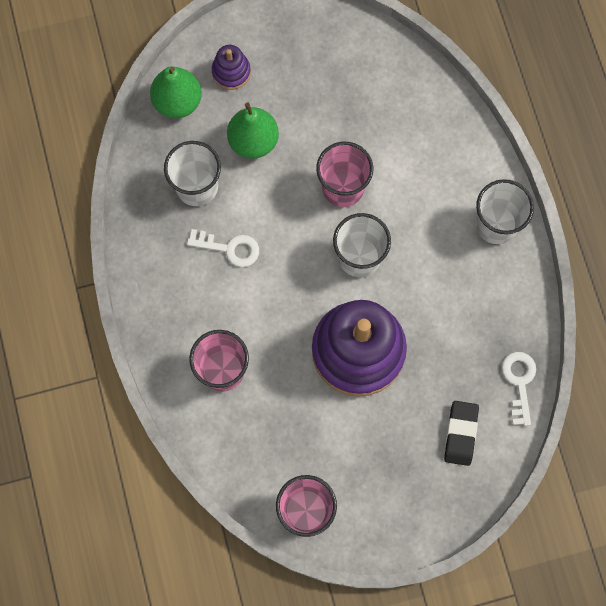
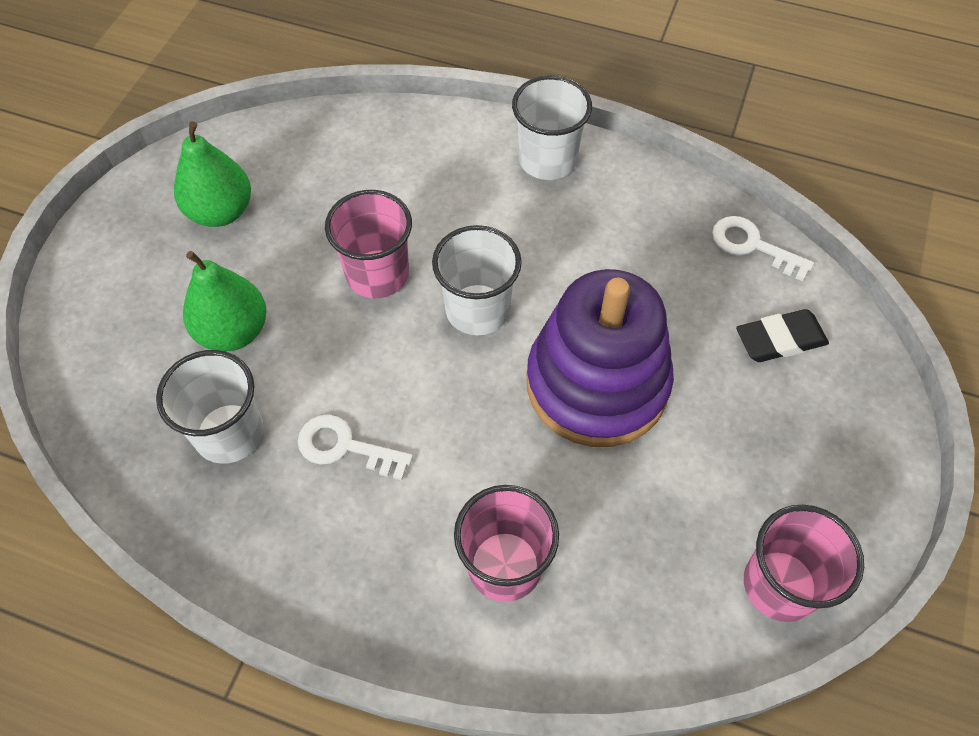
camera: 55 degrees left, 15 degrees down
(177, 102) = (100, 384): green pear -> green pear (221, 212)
(229, 248) = (345, 447): white key -> white key turned 120 degrees counterclockwise
(231, 72) = (125, 300): purple stacking toy -> none
(460, 434) = (780, 339): black eraser -> black eraser turned 60 degrees counterclockwise

